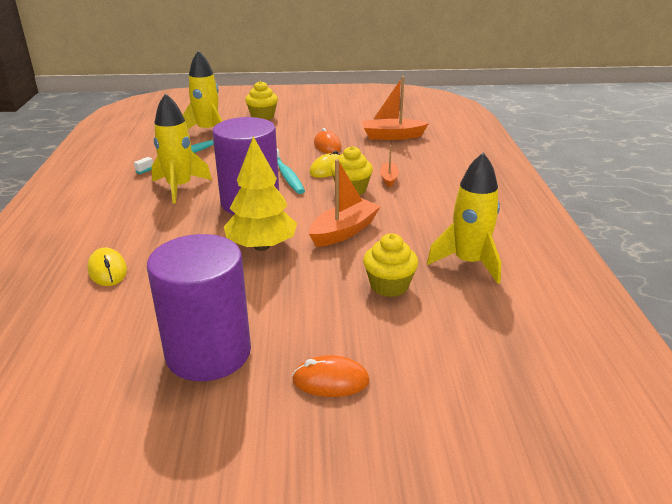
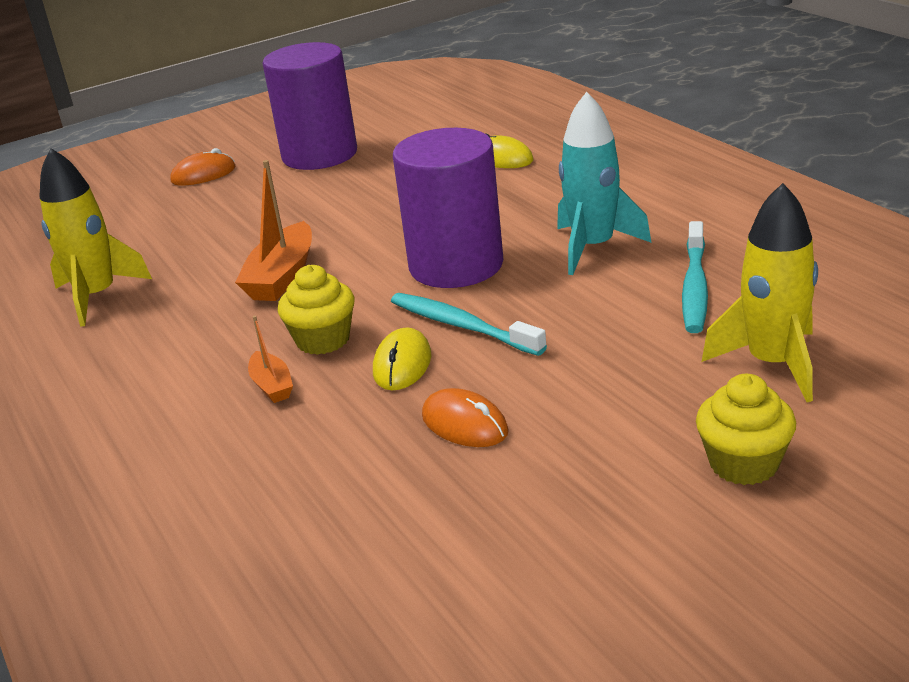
camera: 155 degrees right, 0 degrees up
(179, 187) = (593, 247): yellow rocket -> turquoise rocket
(262, 246) = (370, 228): yellow tree -> none
(389, 286) = (187, 244): yellow cupcake -> none
(392, 136) = (342, 520): orange boat -> none

